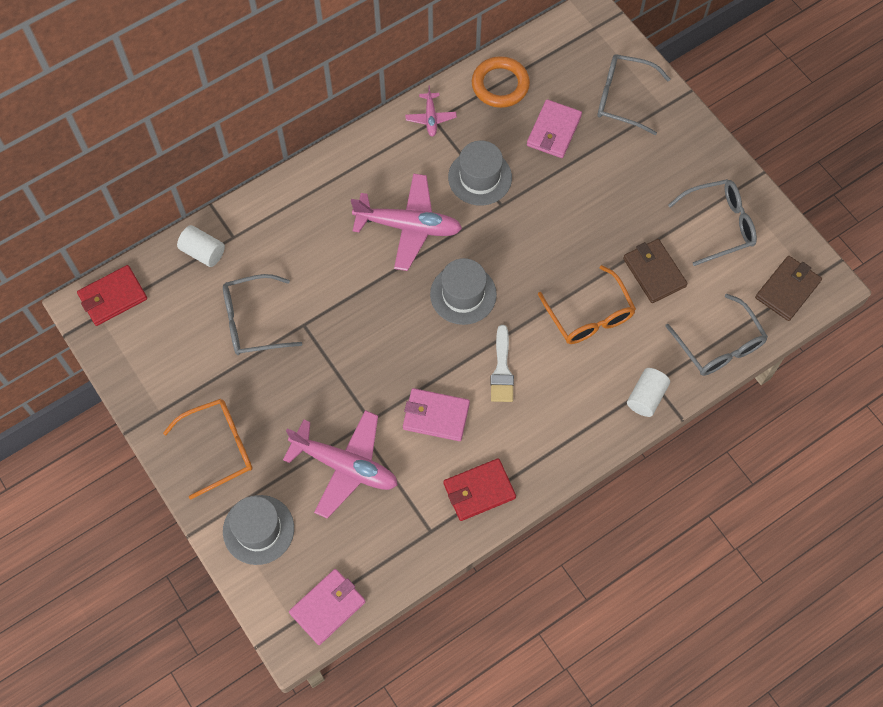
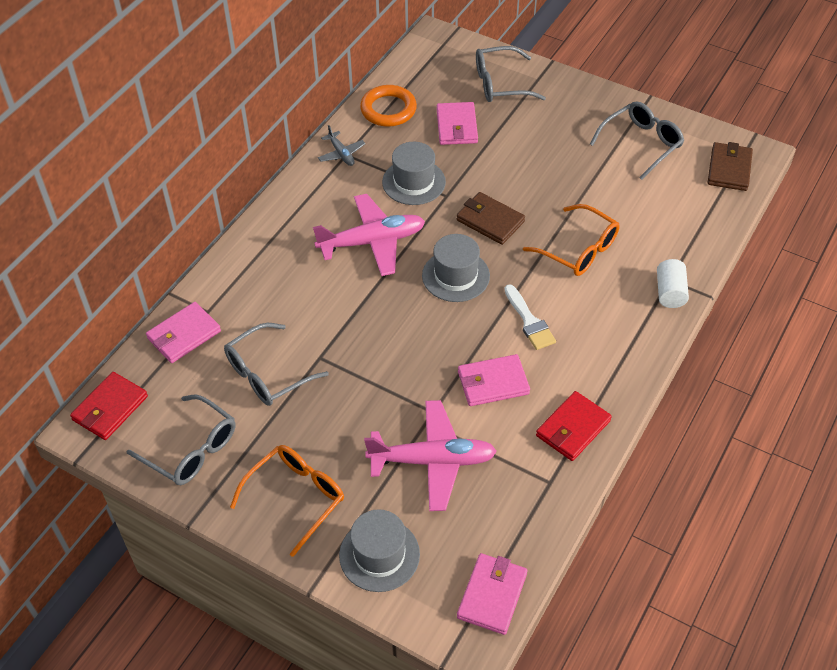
camera: 25 degrees left, 15 degrees down
(203, 252) = (184, 335): white cylinder -> pink wallet
(431, 118) = (341, 154): pink plane -> grey plane
(654, 272) = (611, 197): brown wallet -> brown wallet (490, 221)
(719, 345) = (703, 230): grey glasses -> grey glasses (191, 450)

